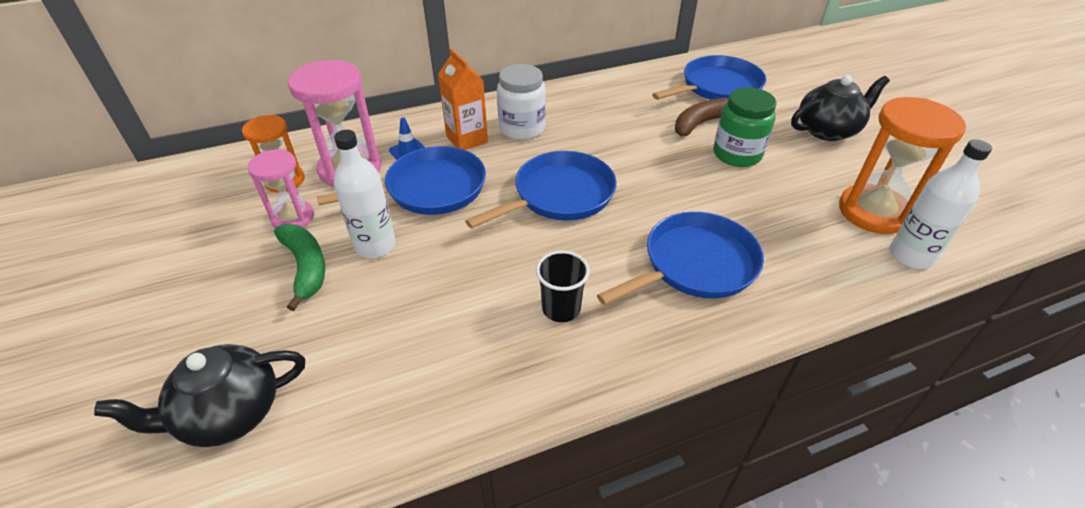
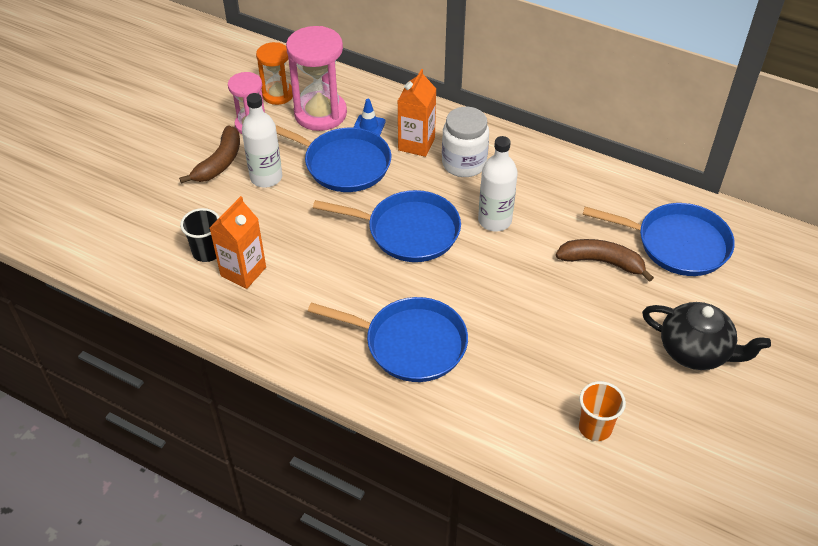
camera: 50 degrees right, 5 degrees up
(229, 413) = (104, 213): black teapot -> none
(306, 267) = (219, 162): green banana -> brown banana
(478, 333) = (243, 271): none -> orange carton
(561, 308) = (299, 297): black cup -> black cup (207, 252)
(737, 154) = (579, 305): green jar -> none
(873, 212) = (595, 427): orange hourglass -> orange cup
(910, 256) = (557, 471): white bottle -> white bottle (494, 220)

